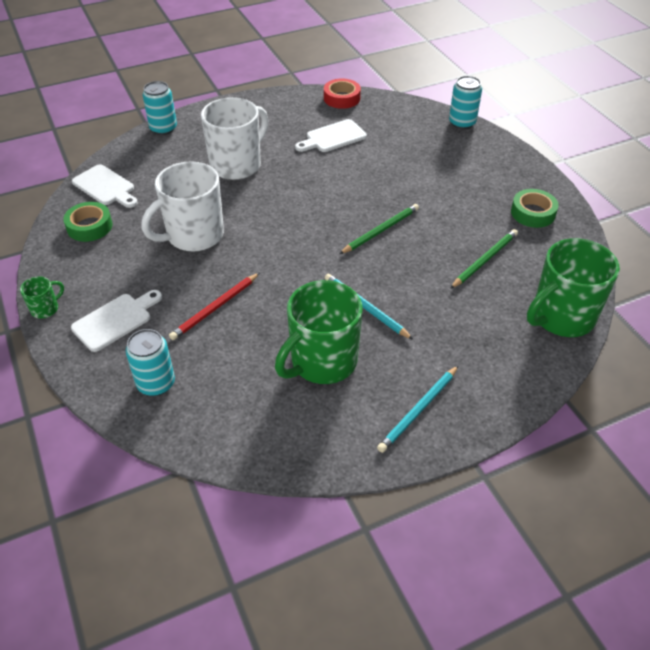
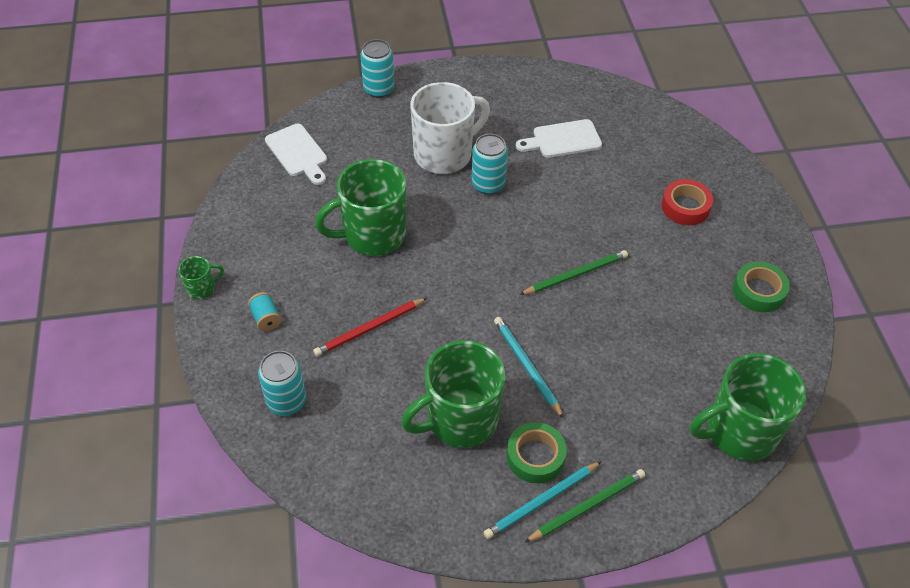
camera: 15 degrees right, 5 degrees up
(89, 226) = (269, 199): green tape -> green tape (535, 456)
(115, 320) = (266, 319): white cutting board -> turquoise spool
(194, 235) = (373, 235): white mug -> green mug
(341, 98) = (590, 88): red tape -> red tape (685, 207)
(462, 123) = (720, 151): turquoise can -> turquoise can (488, 184)
(484, 260) = (679, 339): green pencil -> green pencil (587, 506)

